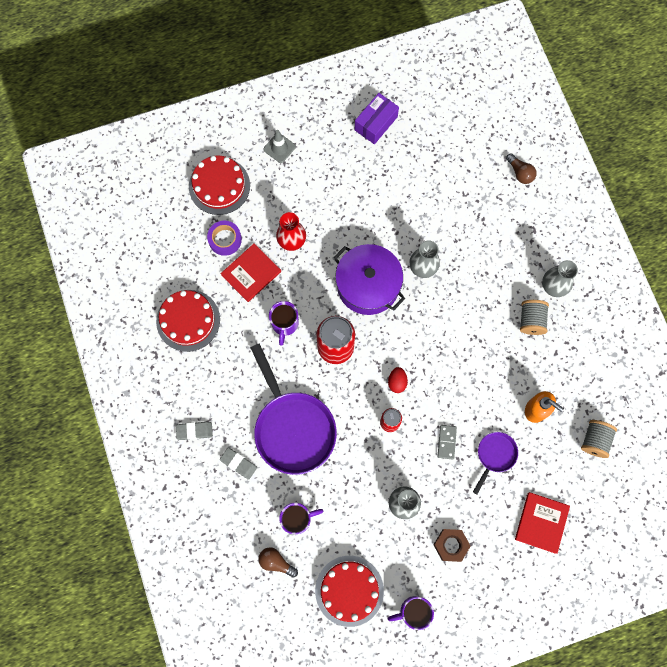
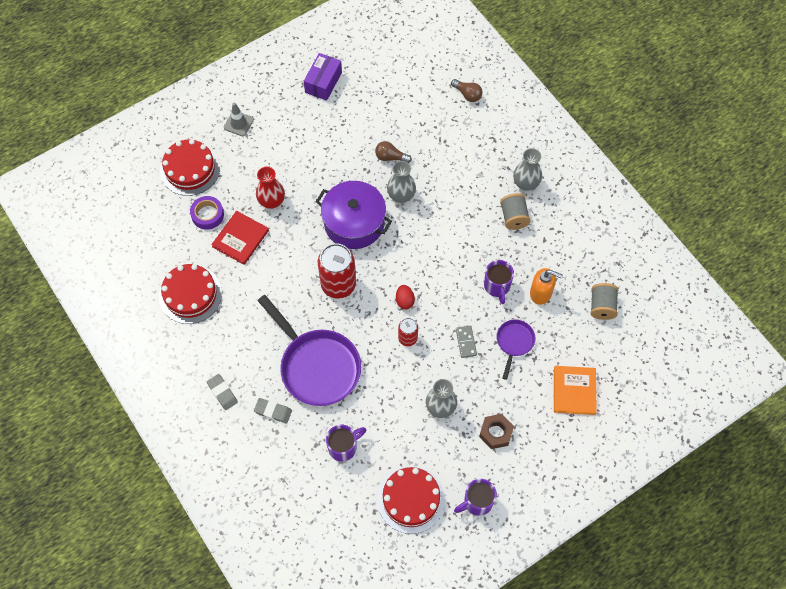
camera: 15 degrees left, 10 degrees down
(194, 431) = (222, 393): grey eraser -> grey eraser turned 75 degrees clockwise
(276, 562) = (333, 492): brown light bulb -> brown light bulb (390, 157)
(284, 324) = (284, 276): purple mug -> purple mug (497, 287)
(541, 522) = (574, 391): red book -> orange book

